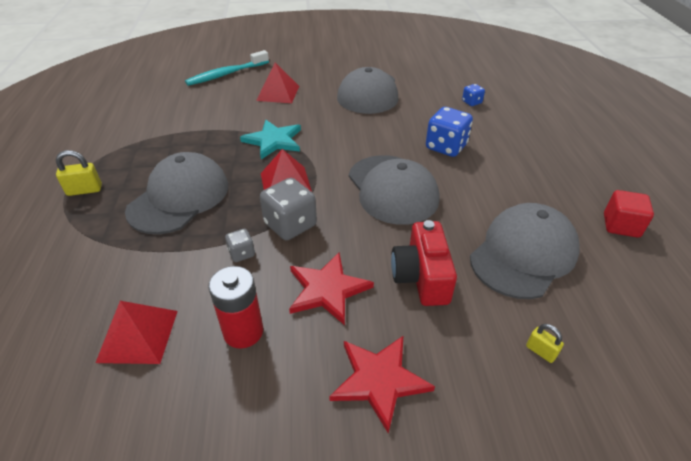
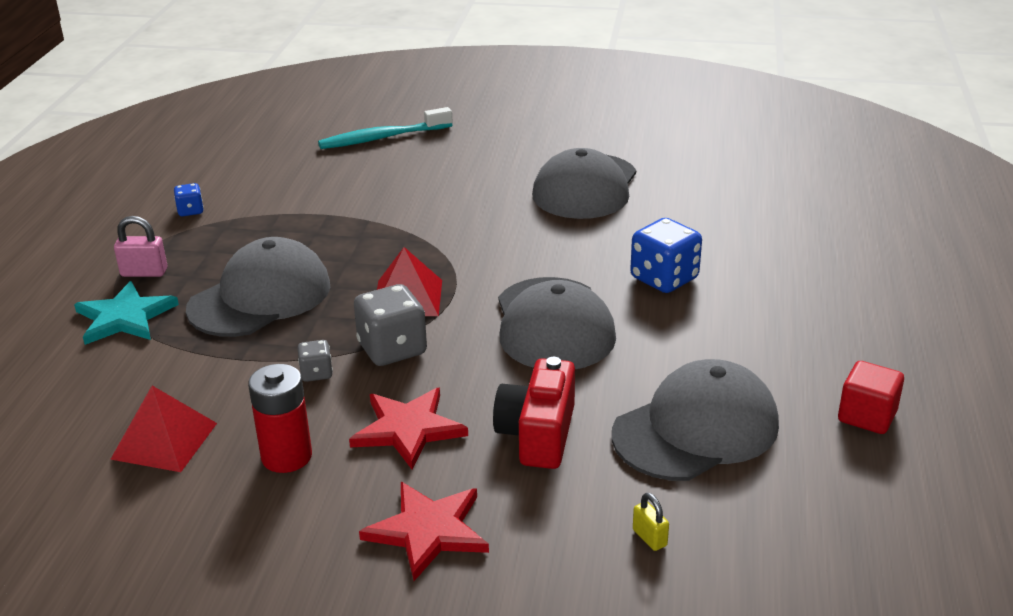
camera: 15 degrees right, 10 degrees down
(84, 190) = (144, 272): yellow padlock -> pink padlock
(273, 141) = (414, 240): turquoise star -> turquoise star (125, 317)
(278, 93) = (447, 173): red pyramid -> none
(471, 102) = (743, 219): blue dice -> blue dice (190, 211)

